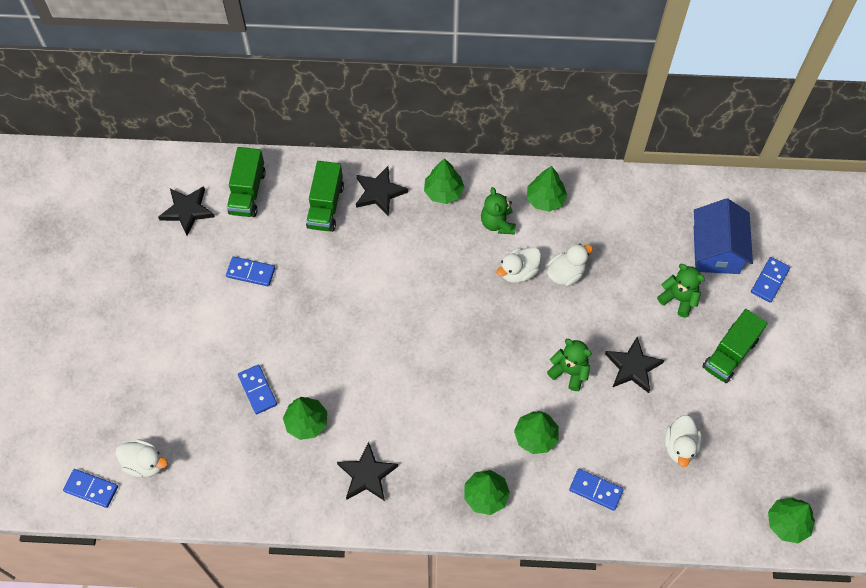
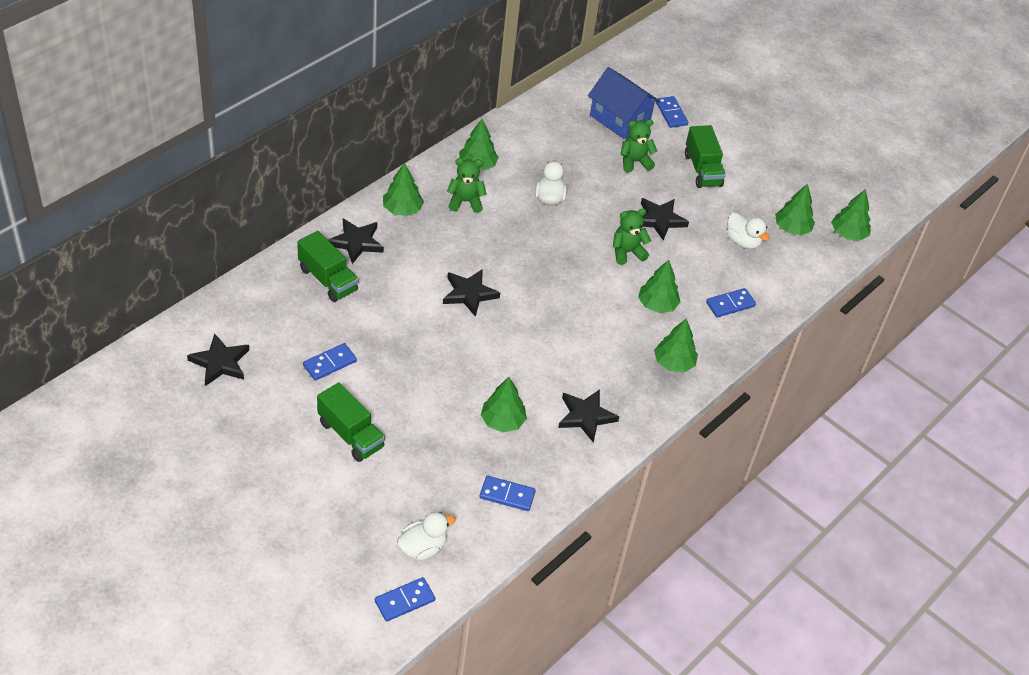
camera: 55 degrees left, 15 degrees down
(247, 192) = (253, 315): green truck -> green truck (350, 435)
(257, 390) = (440, 431): blue domino -> blue domino (507, 495)
(407, 302) = (469, 294): none -> black star
(497, 223) = (465, 201): green teddy bear -> green teddy bear turned 150 degrees clockwise
(518, 272) = (518, 220): white duck -> none
(740, 473) = (792, 228): none -> green tree

